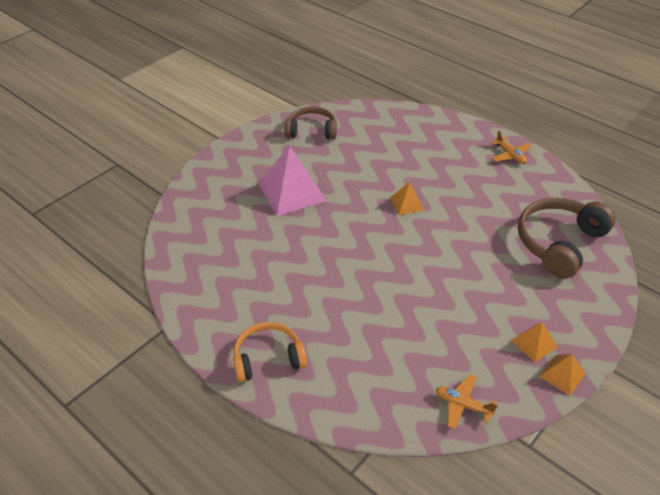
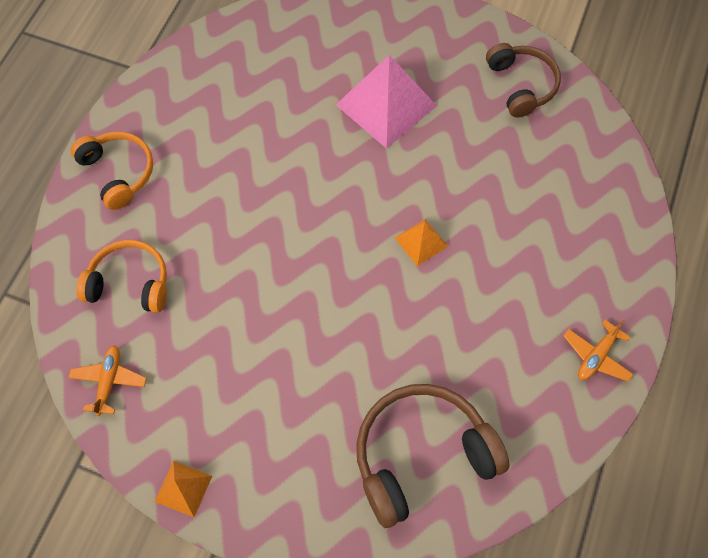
camera: 70 degrees right, 20 degrees up
(378, 372) = (130, 283): none -> orange headphones
(534, 343) = (223, 447): orange pyramid -> none
(559, 243) = (422, 456): brown headphones -> brown headphones turned 45 degrees counterclockwise

